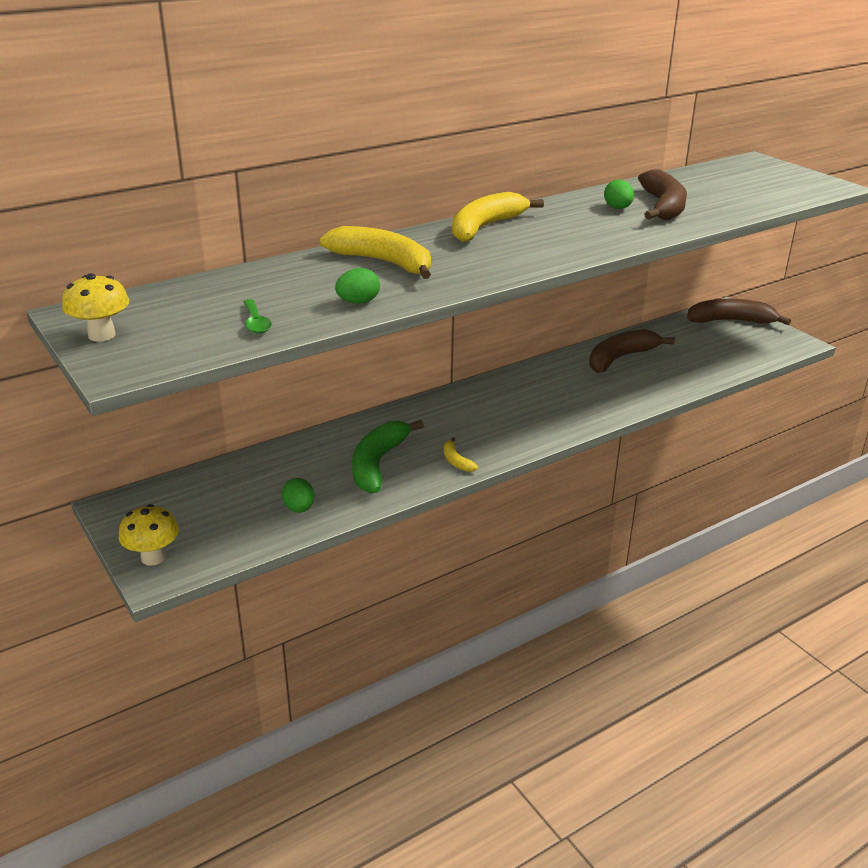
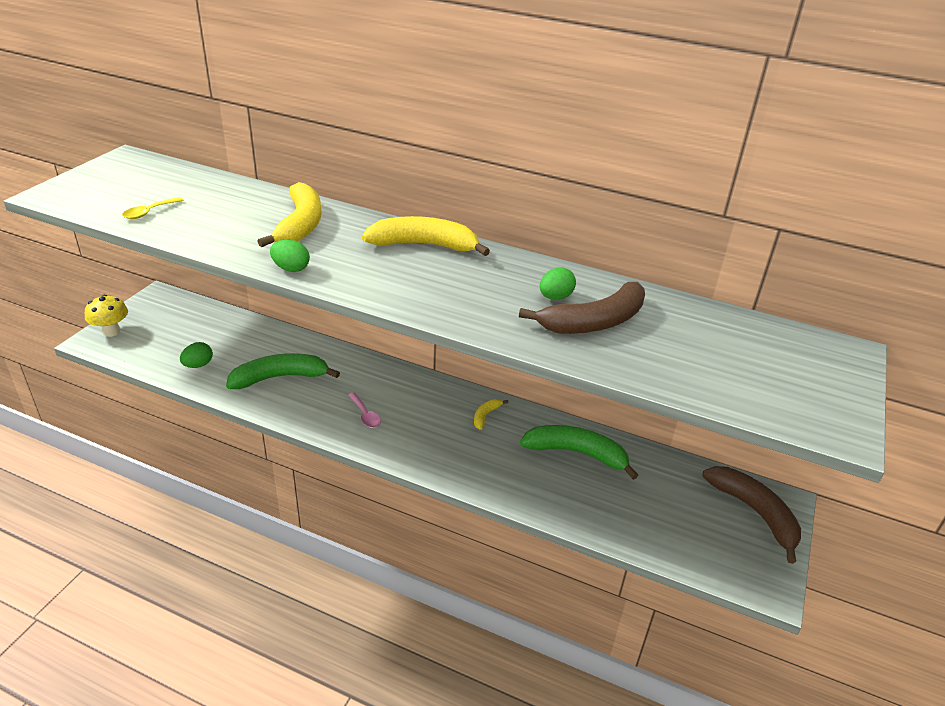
camera: 55 degrees right, 5 degrees up
(102, 335) = (98, 174): yellow mushroom -> none
(256, 322) = (149, 212): green spoon -> yellow spoon
(358, 302) = (212, 236): green egg -> green egg (291, 269)
(456, 461) = (311, 414): yellow banana -> yellow banana (485, 416)
(485, 434) = (365, 415): none -> pink spoon
(620, 358) = (577, 453): brown banana -> green banana

